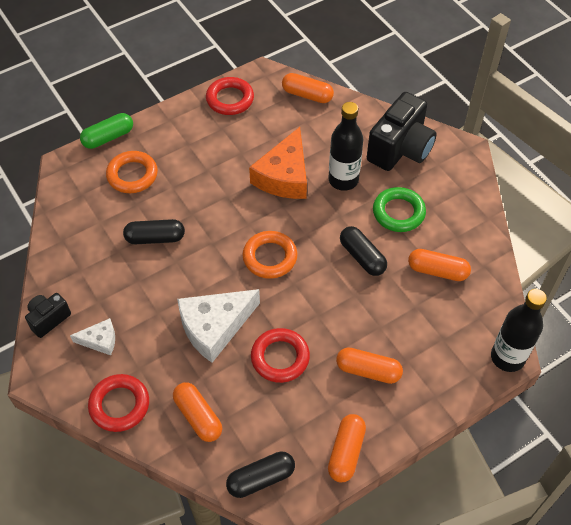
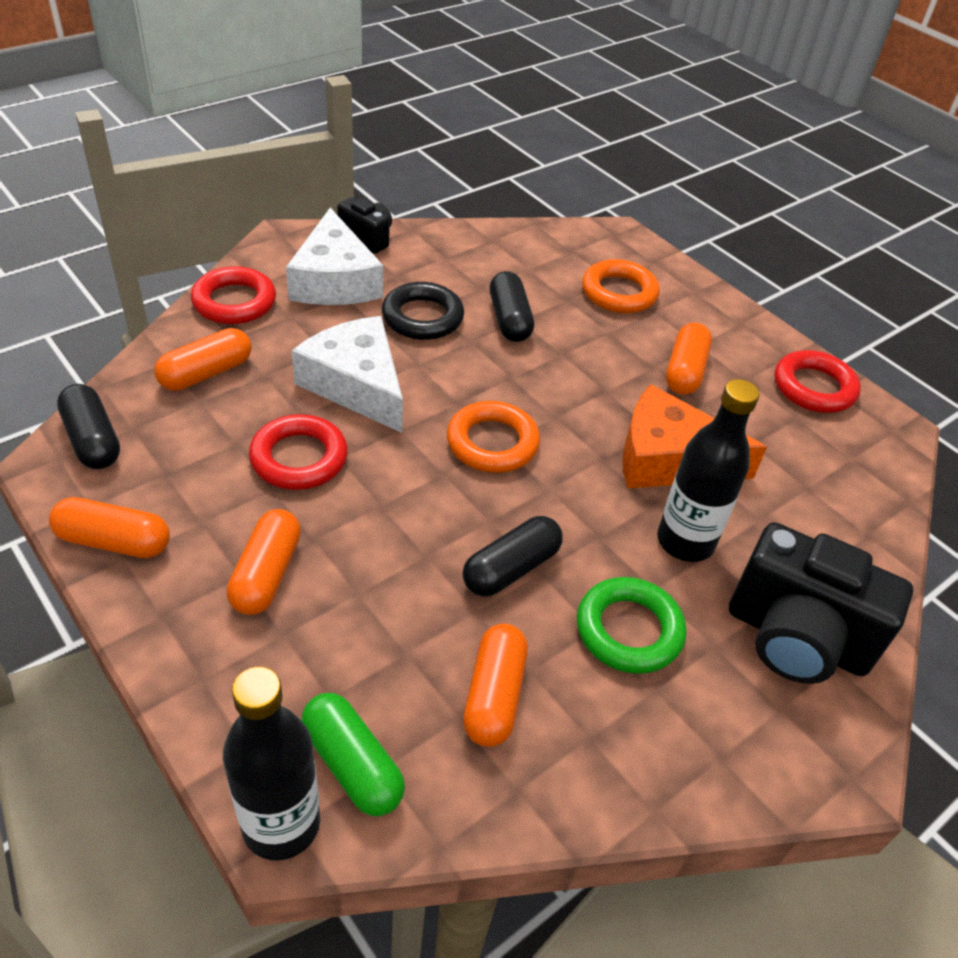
camera: 80 degrees right, 10 degrees down
(100, 340) = (335, 280): white cheese -> white cheese, size x1.95
(108, 137) = (681, 267): green capsule -> green capsule (352, 764)
(148, 287) = (422, 317): none -> black ring
(307, 95) = (873, 488): orange capsule -> orange capsule (684, 371)

